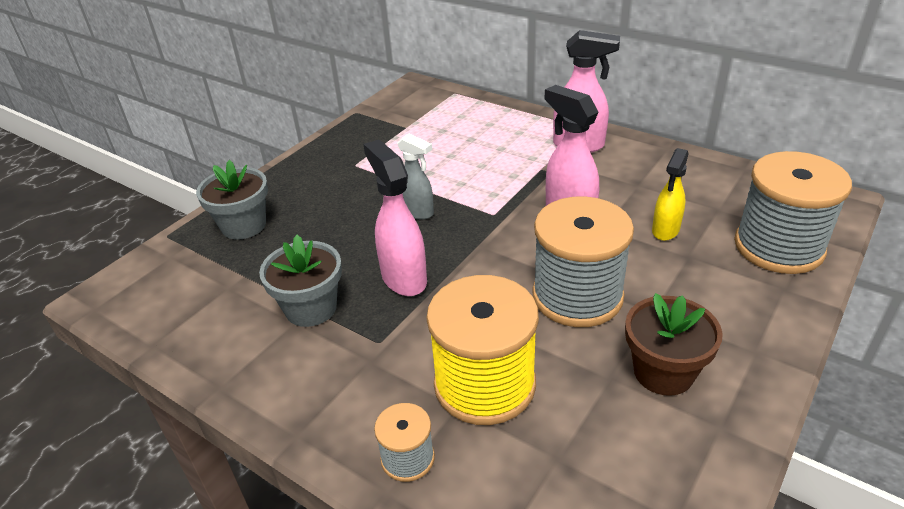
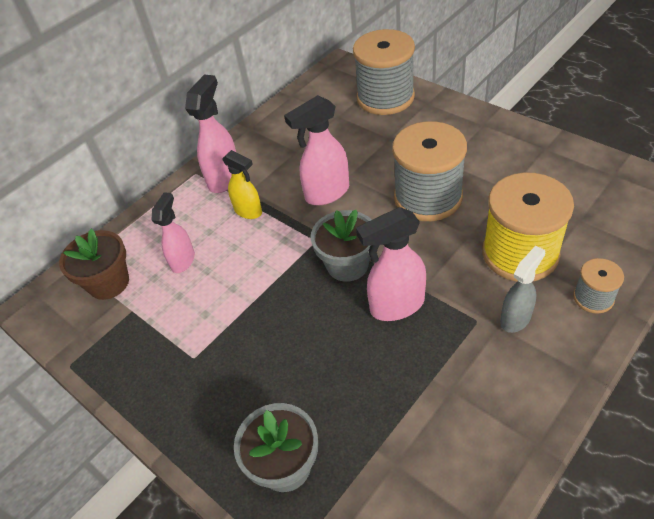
camera: 80 degrees left, 10 degrees up
(311, 308) = (432, 377): grey flower pot -> grey flower pot (347, 265)
(417, 212) = (298, 297): grey spray bottle -> grey spray bottle (516, 318)
(463, 141) = (183, 260): none -> pink spray bottle
(663, 372) = (503, 164): brown flower pot -> brown flower pot (109, 283)
(665, 230) = (358, 144): yellow spray bottle -> yellow spray bottle (248, 211)

